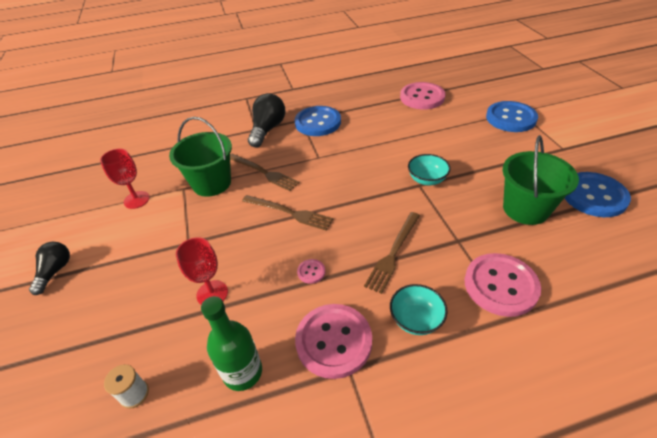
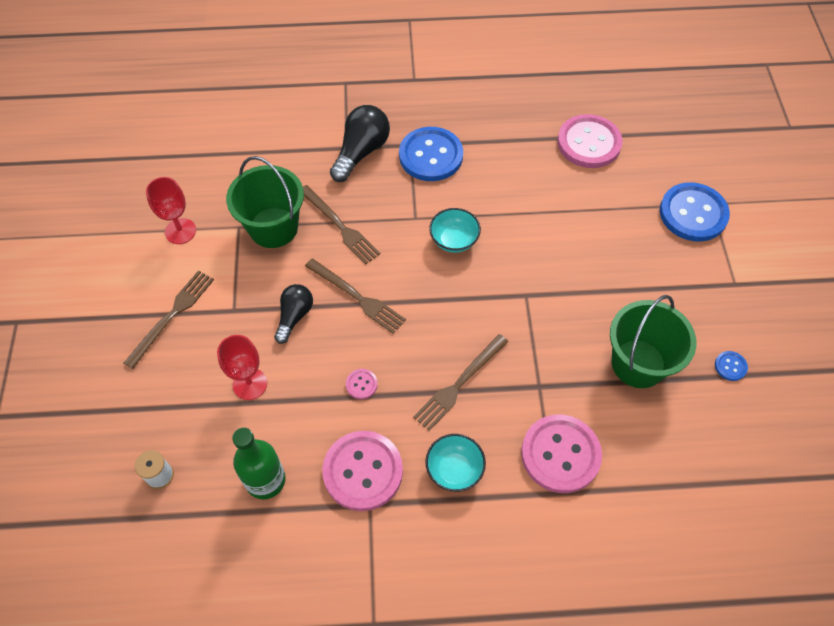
camera: 10 degrees right, 15 degrees up
(55, 271) = (85, 312): black light bulb -> black light bulb (294, 316)
(135, 257) = (172, 315): none -> brown fork
(427, 179) = (538, 289): turquoise bowl -> turquoise bowl (454, 240)
(594, 196) = (730, 366): blue button -> blue button, size x0.42

